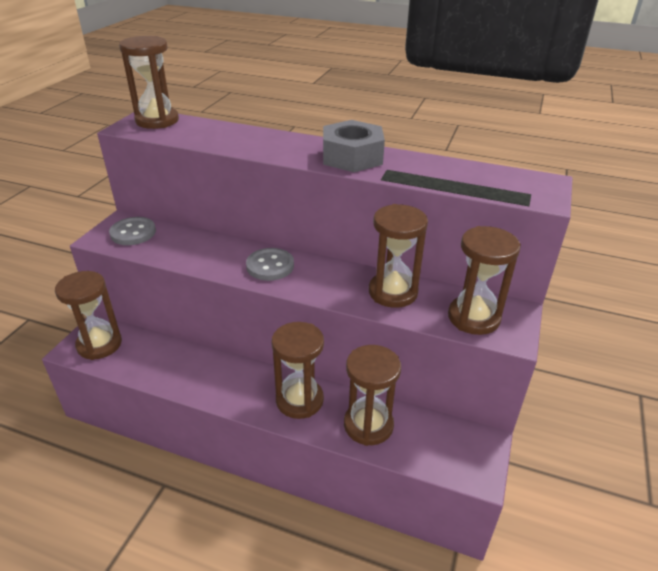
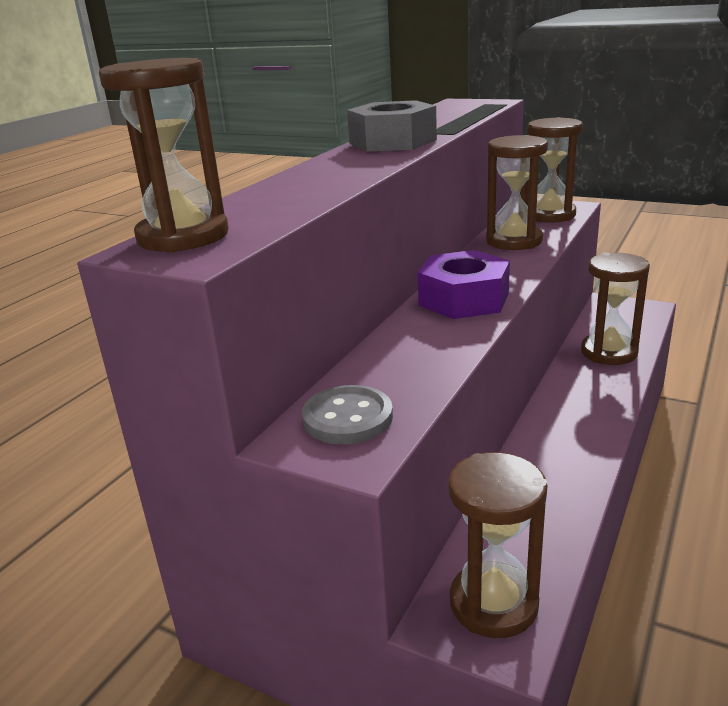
camera: 80 degrees left, 10 degrees down
(270, 266) = (463, 299): grey button -> purple nut
(299, 400) = (584, 391): brown hourglass -> none

